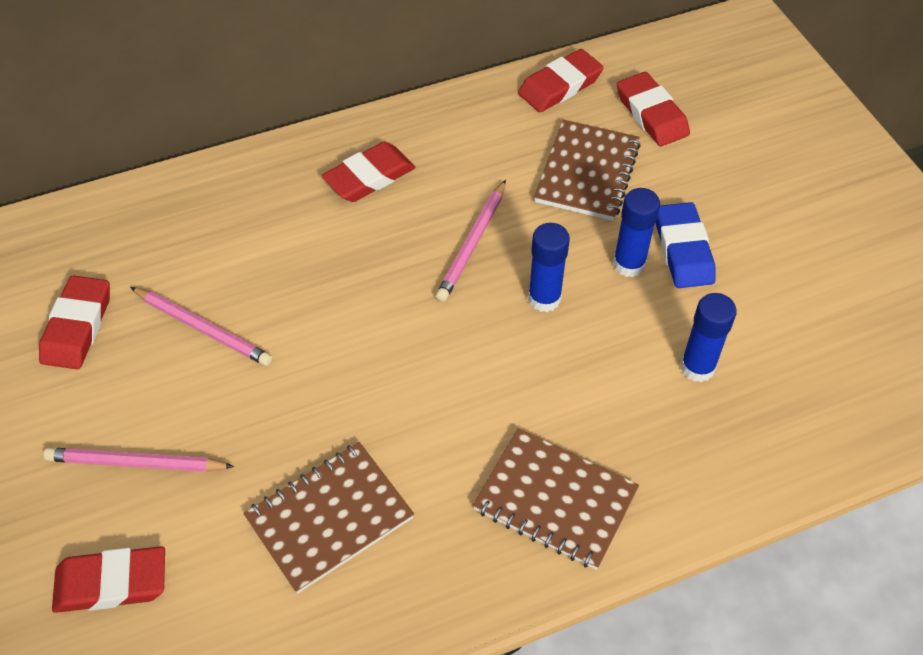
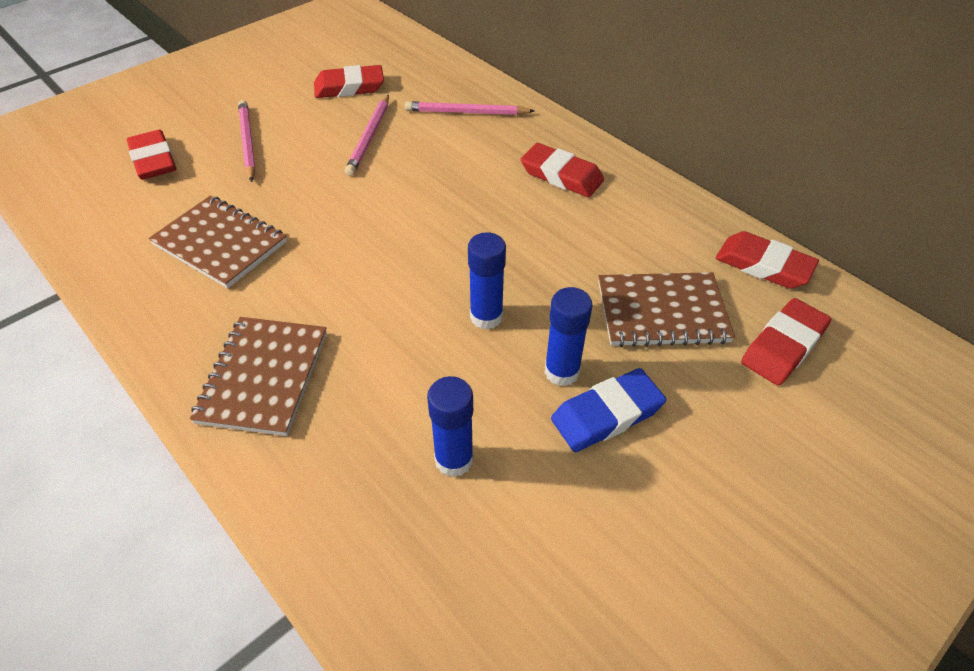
camera: 70 degrees right, 5 degrees down
(472, 243) = (525, 253): pink pencil -> pink pencil (467, 112)

